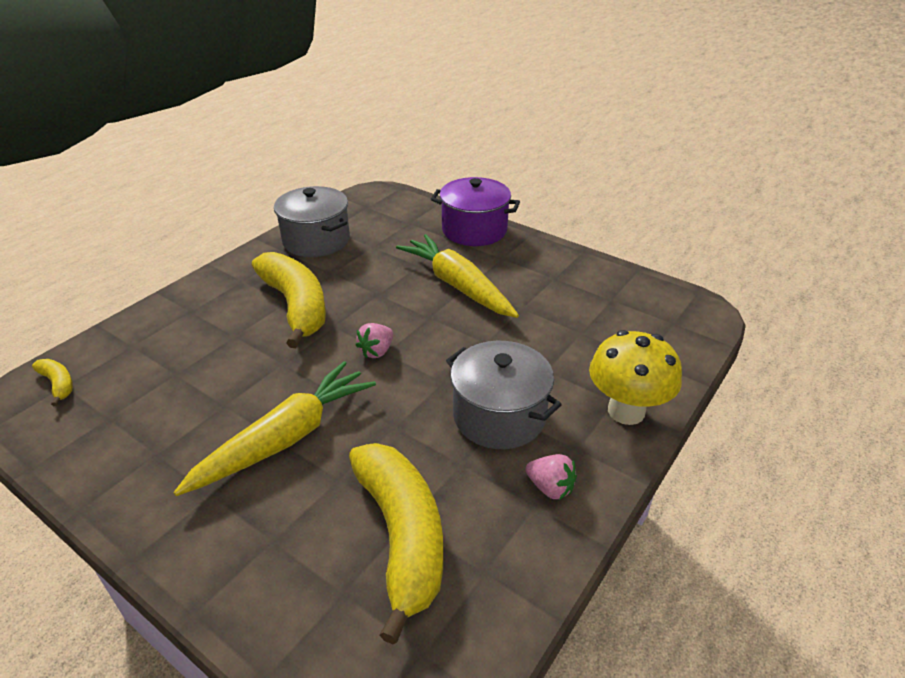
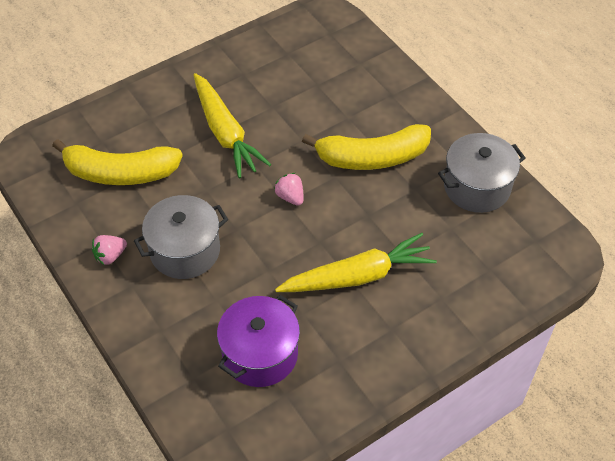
camera: 110 degrees right, 15 degrees up
(58, 384) = (332, 30): yellow banana -> none
(474, 230) = (455, 323): purple pot -> purple pot (260, 354)
(626, 411) = (147, 332): yellow mushroom -> none

